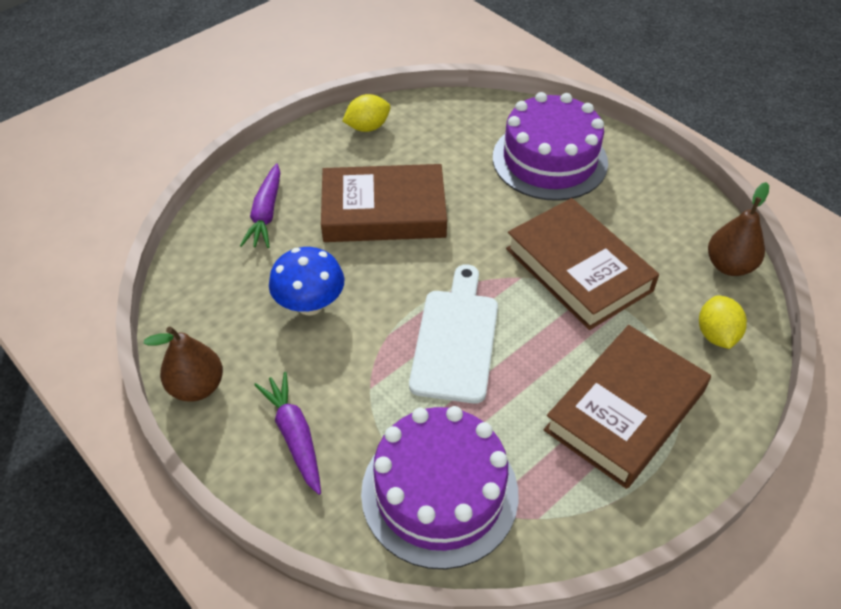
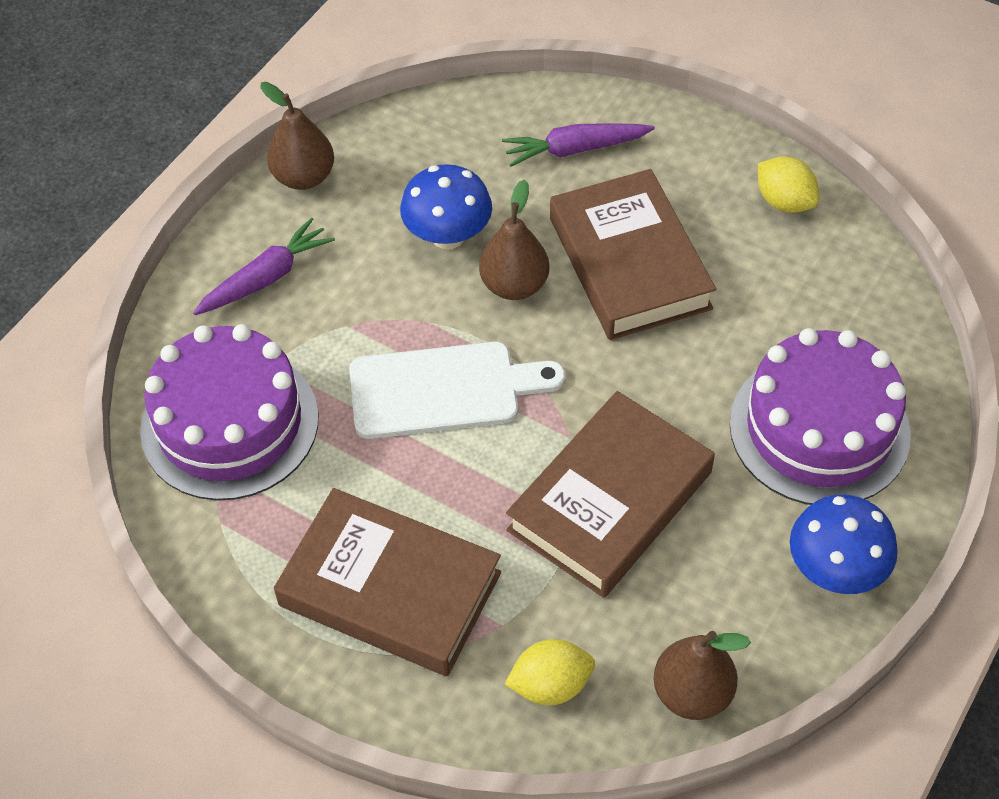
camera: 75 degrees right, 5 degrees up
(375, 276) = (514, 285): none -> brown pear
(652, 181) = (835, 570): none -> blue mushroom

